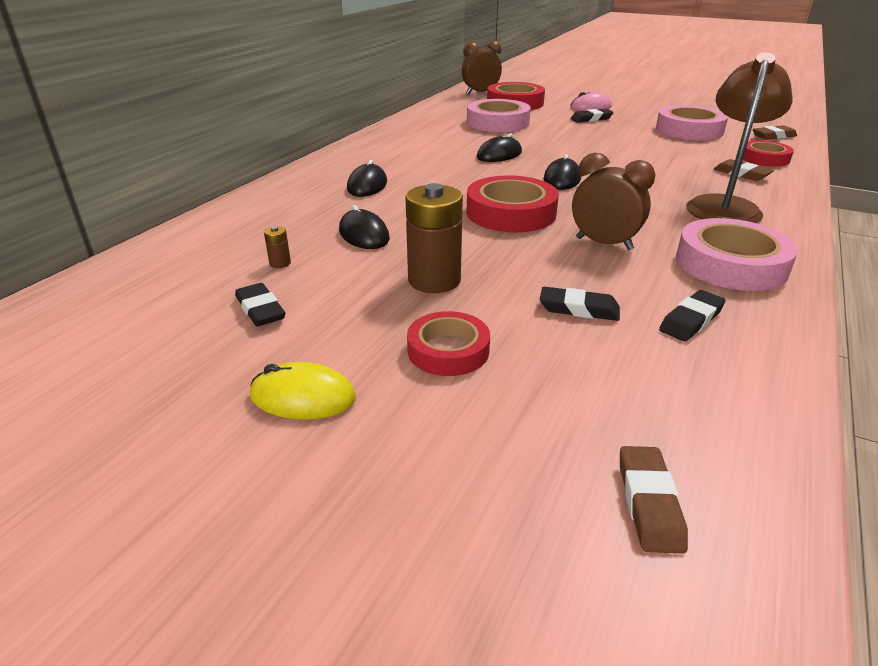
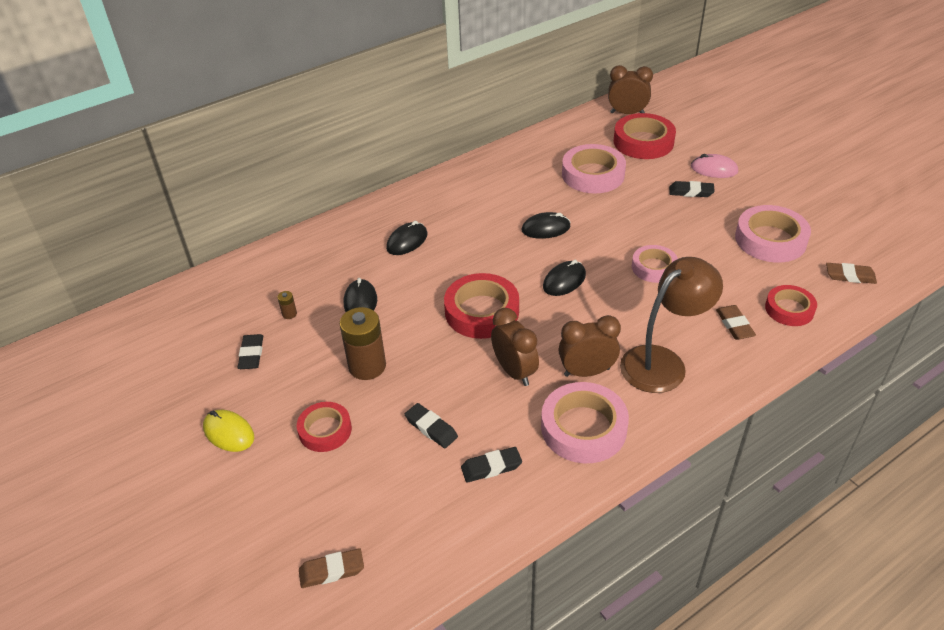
camera: 30 degrees right, 10 degrees up
(626, 158) = (654, 267): none -> pink tape
(649, 503) = (332, 571): brown eraser -> brown eraser turned 45 degrees clockwise
(671, 227) = (587, 372): none -> brown clock

